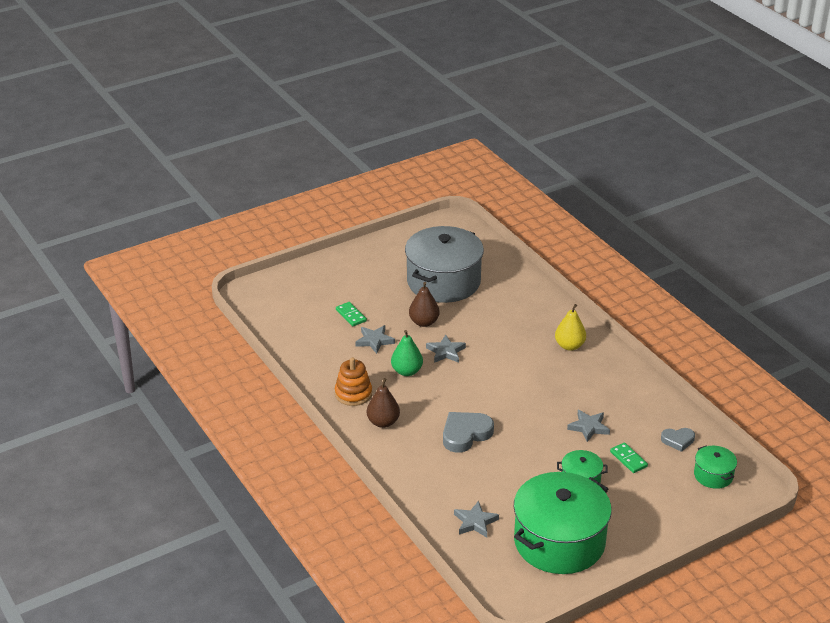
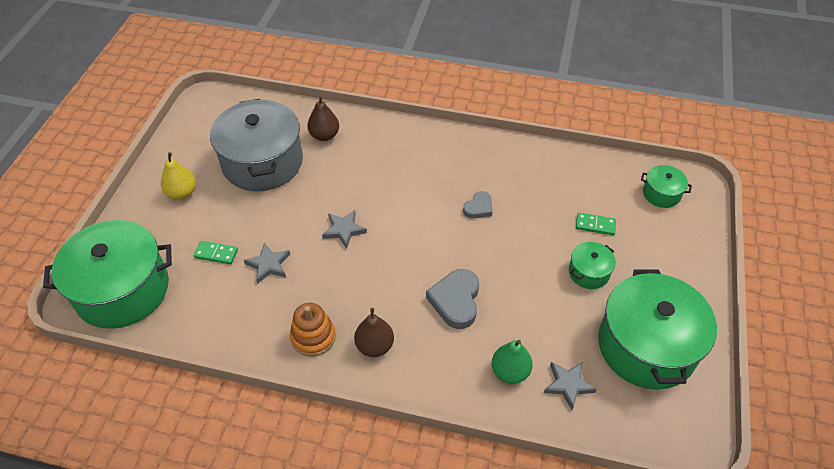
camera: 45 degrees left, 15 degrees up
(276, 301) = (122, 290): none -> green pot
(407, 371) = (333, 275): green pear -> green pear (510, 372)
(424, 322) = (291, 214): brown pear -> brown pear (324, 135)
(569, 346) = (433, 154): yellow pear -> yellow pear (182, 193)
(589, 427) = (535, 218): grey star -> none
(678, 440) = (604, 182): grey heart -> grey heart (478, 208)

